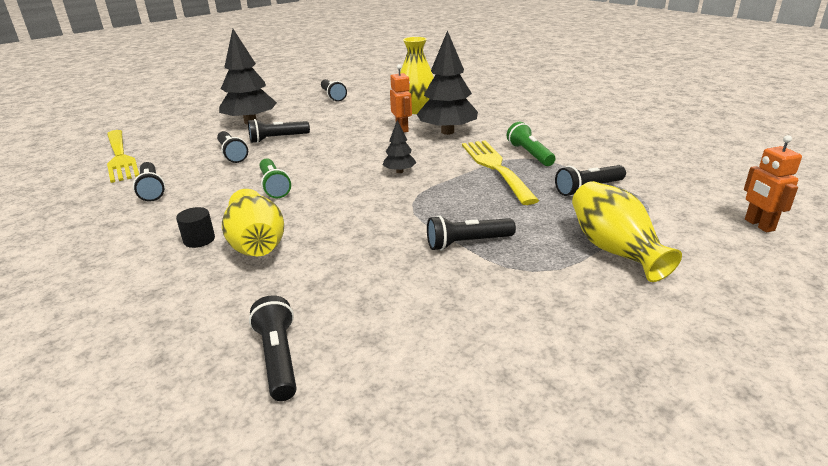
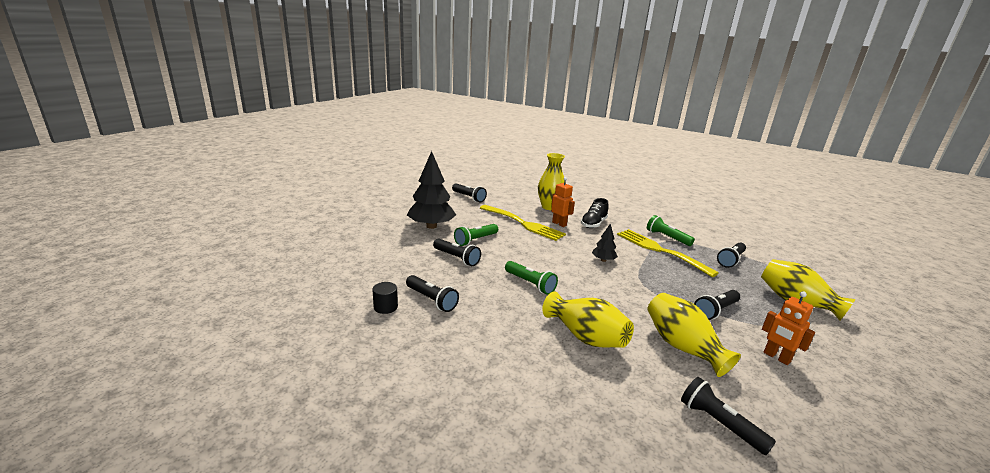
camera: 25 degrees left, 5 degrees down
(120, 157) = (356, 271): yellow fork -> yellow fork (523, 224)
(199, 240) = (535, 340): black cylinder -> black cylinder (385, 307)
(277, 139) = (475, 240): black flashlight -> green flashlight
(358, 274) = (682, 347): none -> yellow vase
(447, 132) = (593, 224): black tree -> black shoe
(759, 225) = (839, 274): orange robot -> orange robot (776, 357)

